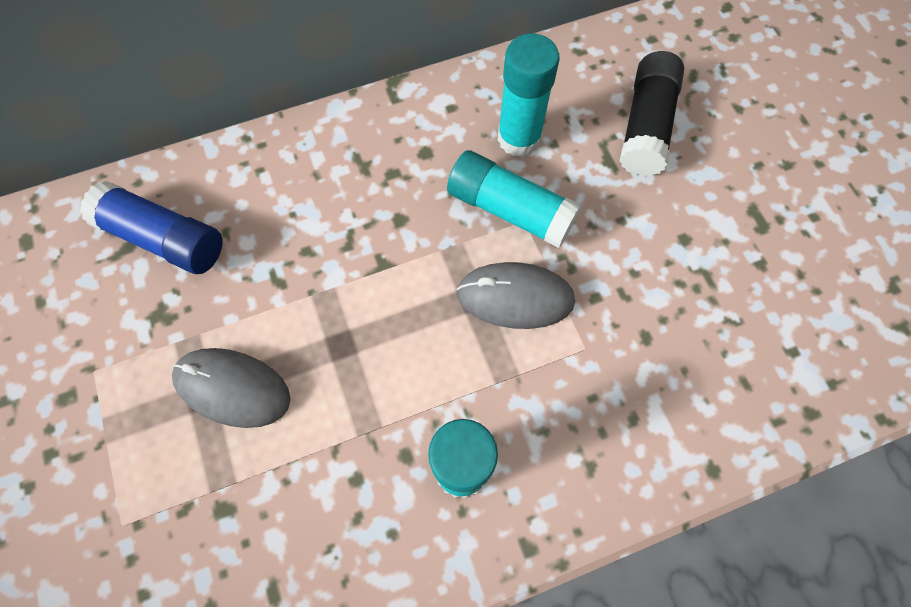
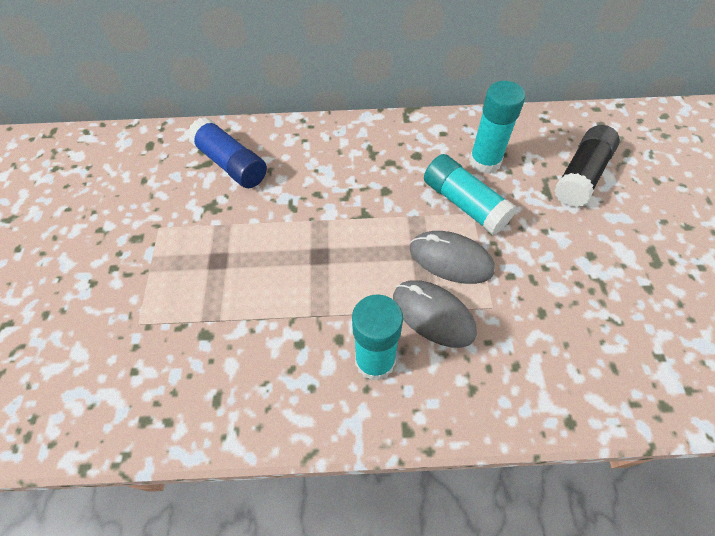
camera: 20 degrees right, 10 degrees down
(232, 388) = (239, 262): grey mouse -> grey mouse (433, 315)

